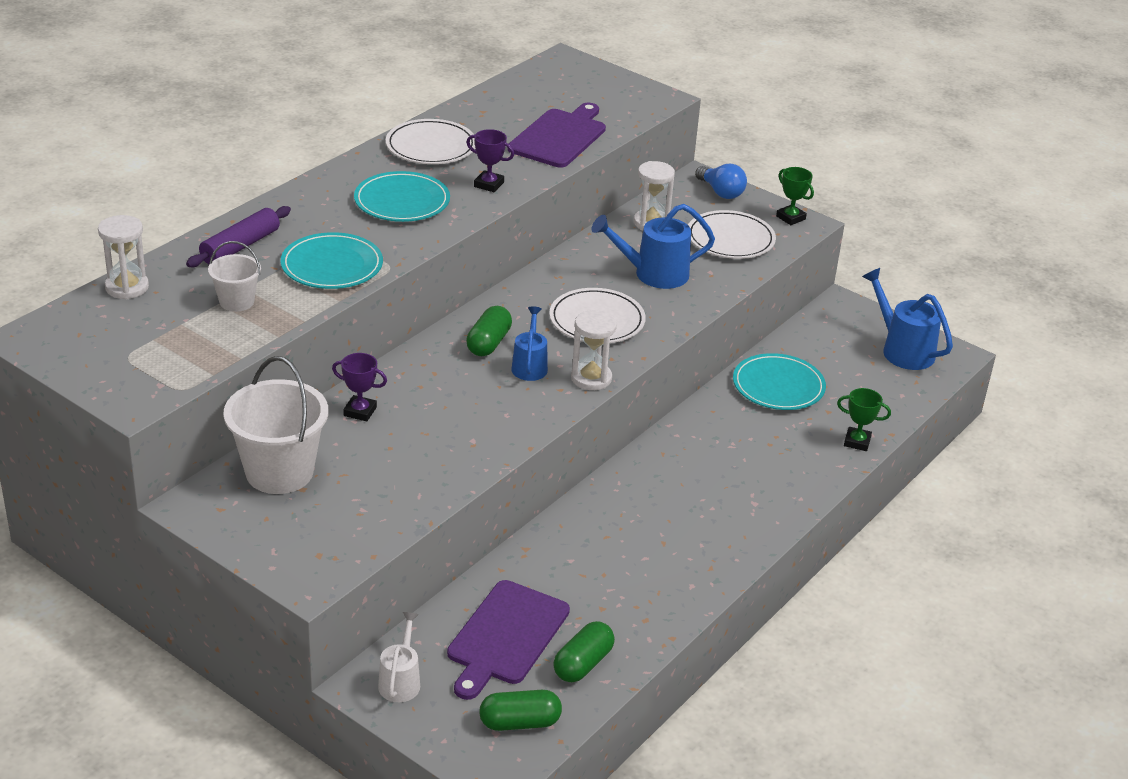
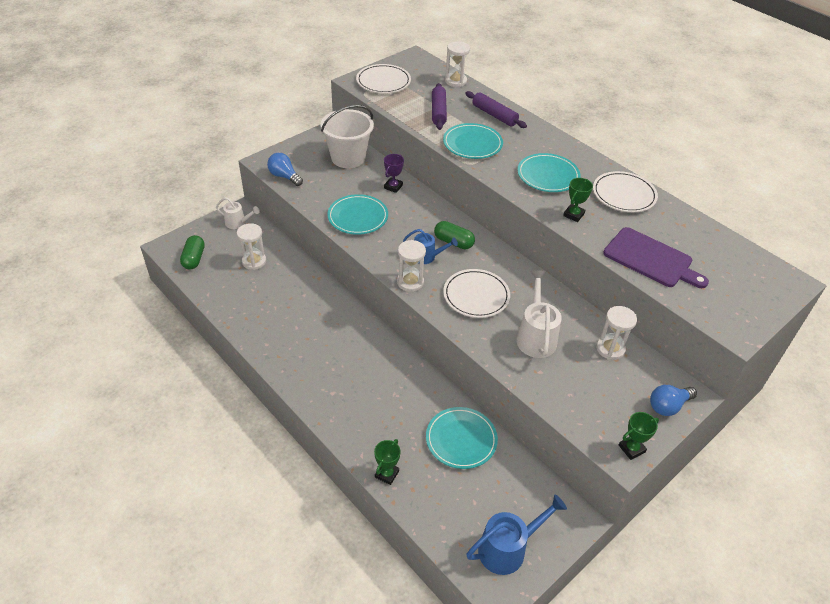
camera: 100 degrees right, 10 degrees up
(236, 302) = (438, 111): white bucket -> purple rolling pin
(354, 546) = (284, 176): none -> blue light bulb
(453, 443) = (358, 217): none -> turquoise plate
(489, 184) = (573, 215): purple trophy -> green trophy
(506, 636) = (254, 261): purple cutting board -> white hourglass
(583, 664) = (223, 287): green capsule -> none
(653, 274) = (535, 336): blue watering can -> white watering can
(730, 239) = (590, 395): white plate -> white plate (383, 81)

